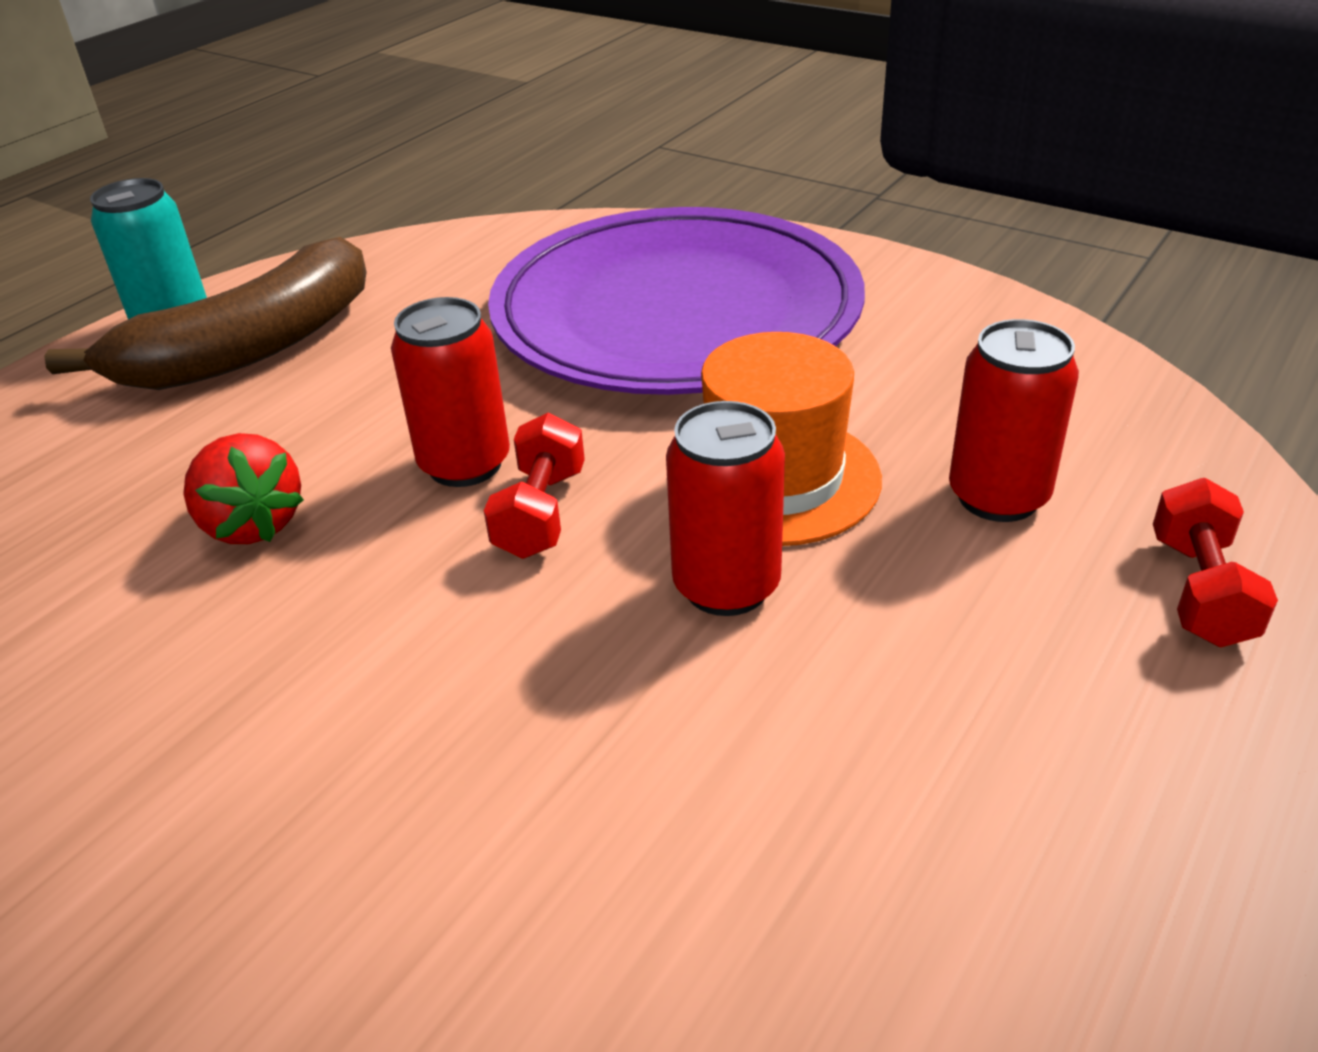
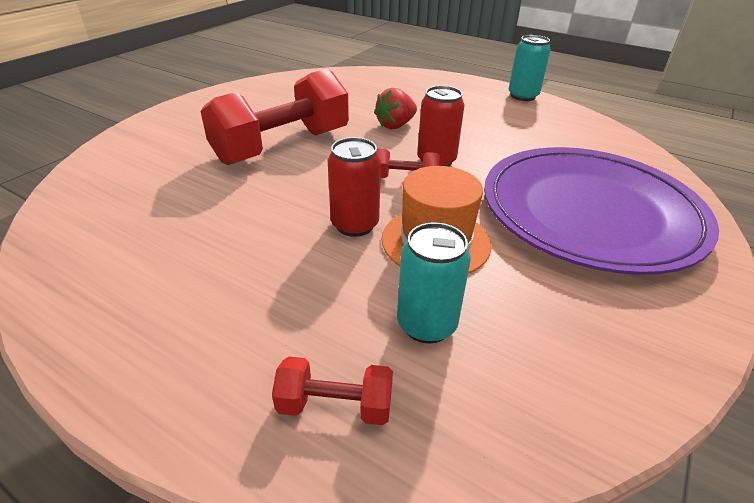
camera: 85 degrees right, 0 degrees up
(251, 348) = (509, 112): brown banana -> none
(308, 759) = (282, 146): none -> red dumbbell
(998, 497) = (426, 324): red can -> turquoise can

